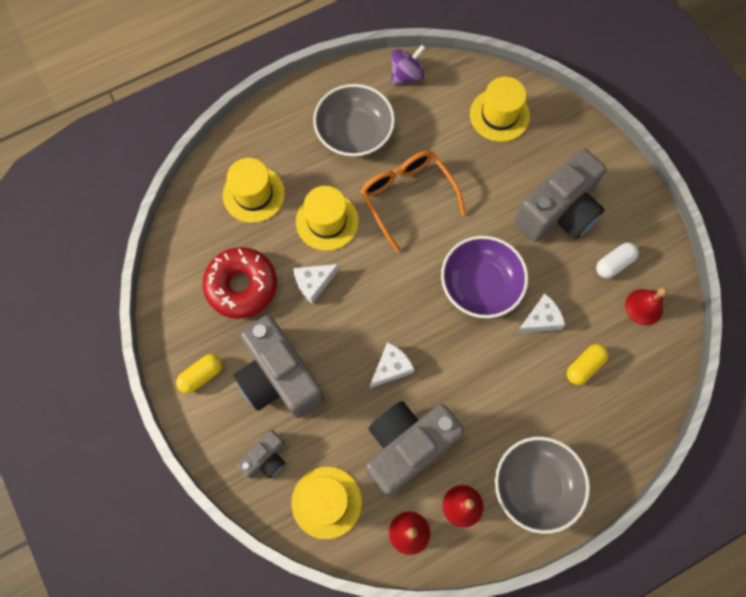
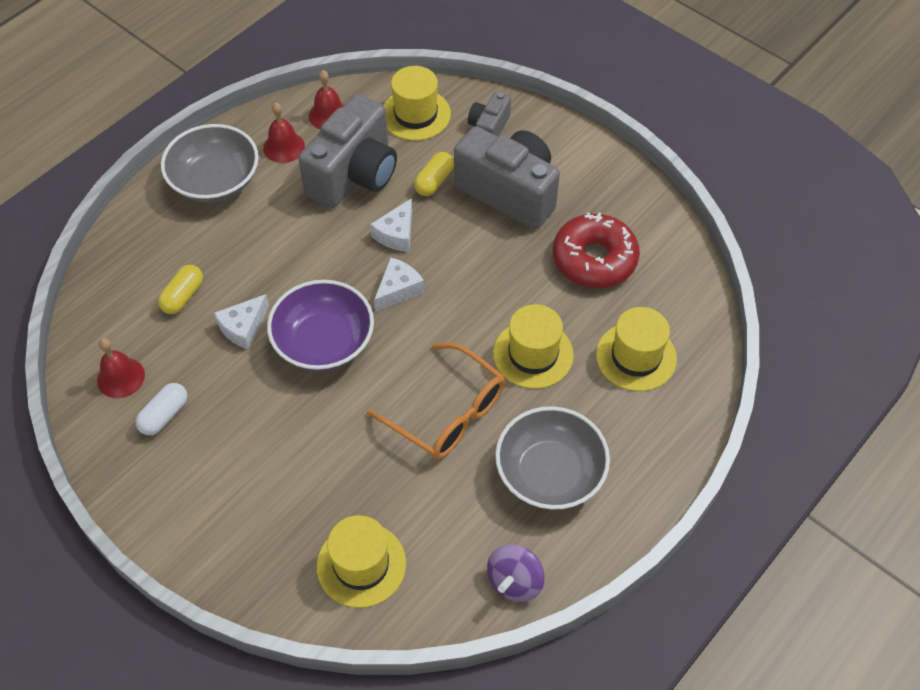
camera: 160 degrees right, 15 degrees down
(201, 375) = (588, 171): yellow capsule -> yellow capsule (434, 181)
(314, 283) = (516, 286): white cheese -> white cheese (398, 289)
(558, 212) = (247, 456): grey camera -> none

